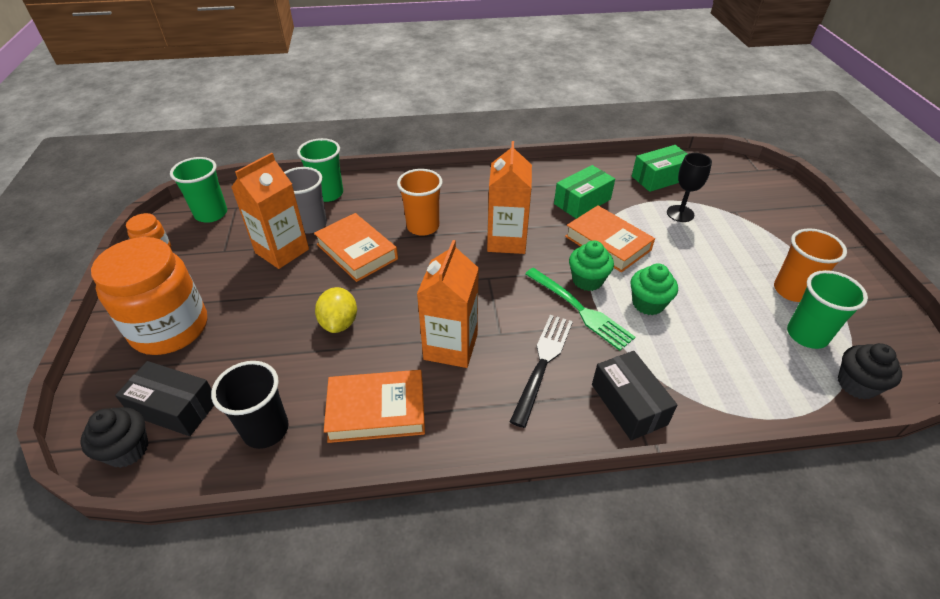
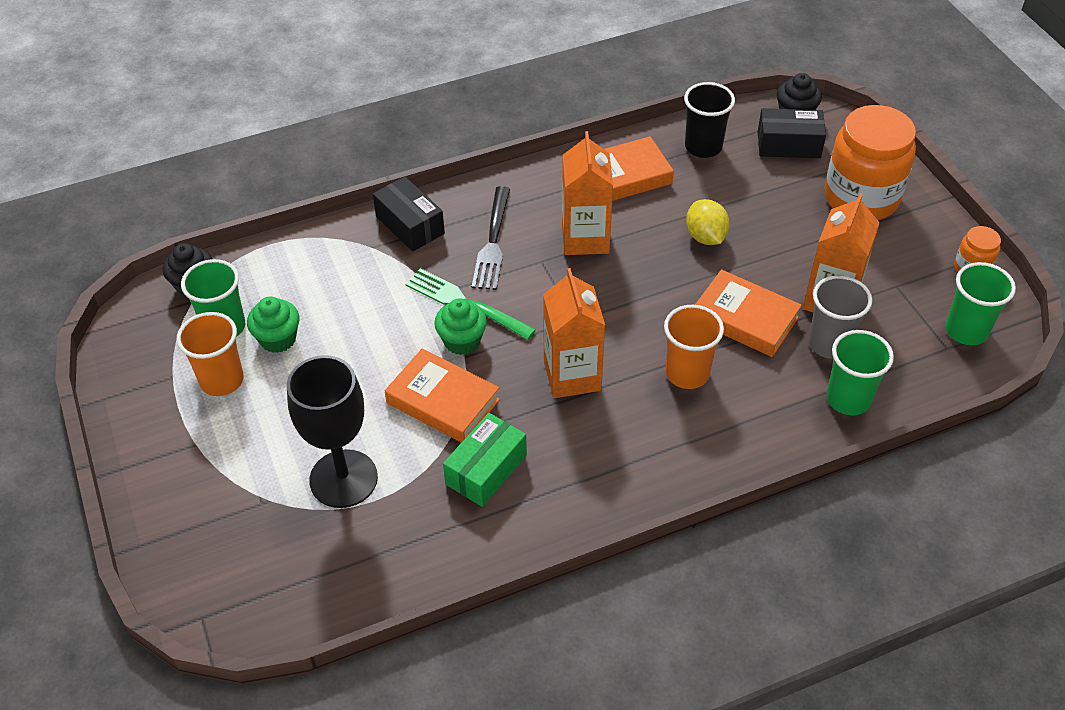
camera: 165 degrees right, 5 degrees up
(648, 303) = (391, 326): green cupcake -> green cupcake (278, 339)
(659, 178) = (370, 553): green box -> none
(680, 213) = (343, 479): black goblet -> black goblet, size x1.74

